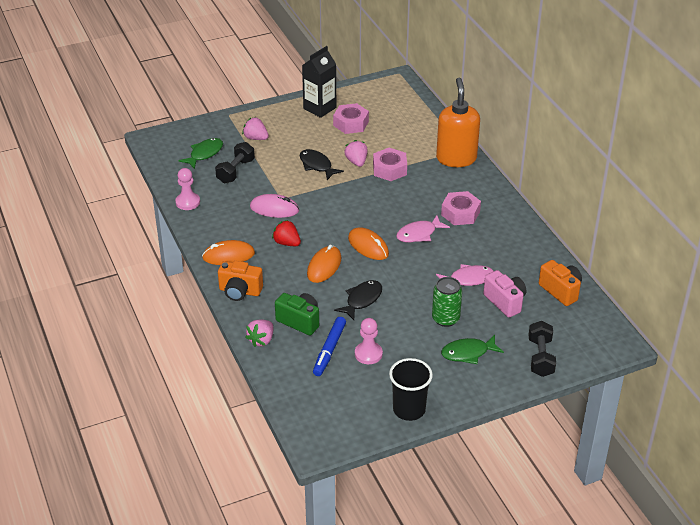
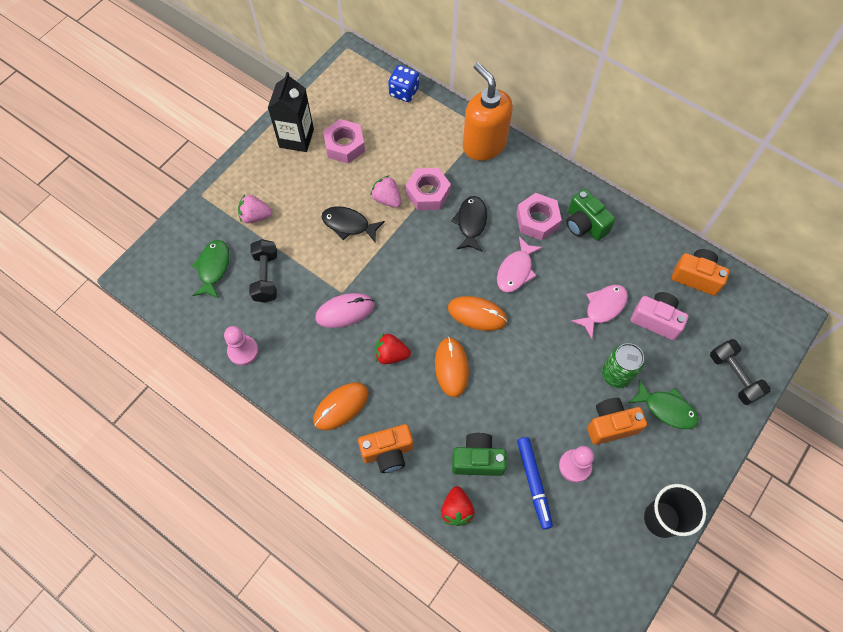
camera: 30 degrees left, 25 degrees up
(261, 340) = (456, 510): pink strawberry -> red strawberry
(362, 300) = (520, 394): black fish -> black fish (471, 223)
(416, 344) = (611, 425): none -> orange camera
(420, 110) = (404, 92): none -> blue dice
(468, 353) = (666, 409): green fish -> green fish turned 105 degrees counterclockwise
(496, 229) = (584, 224): none -> green camera

